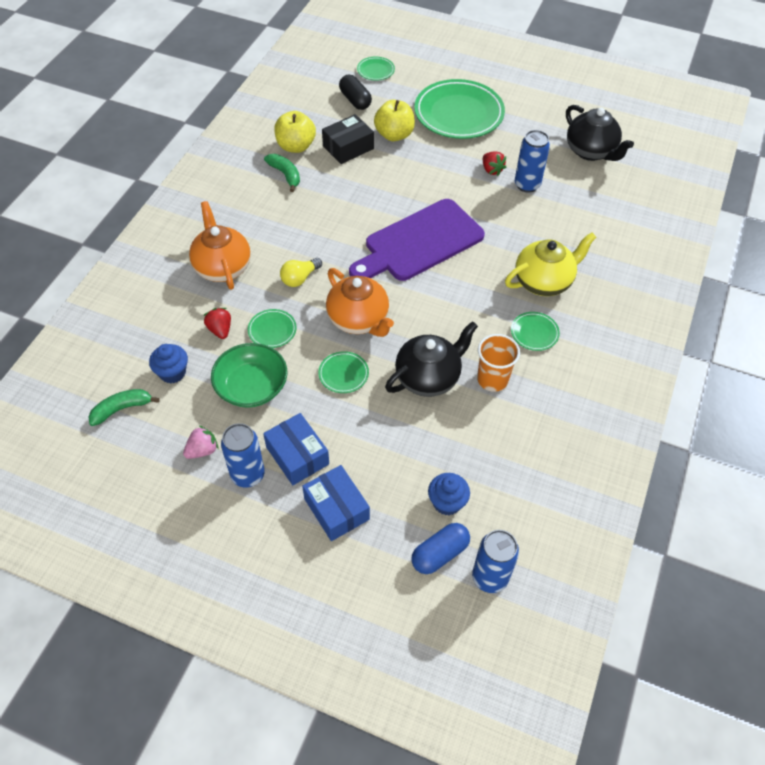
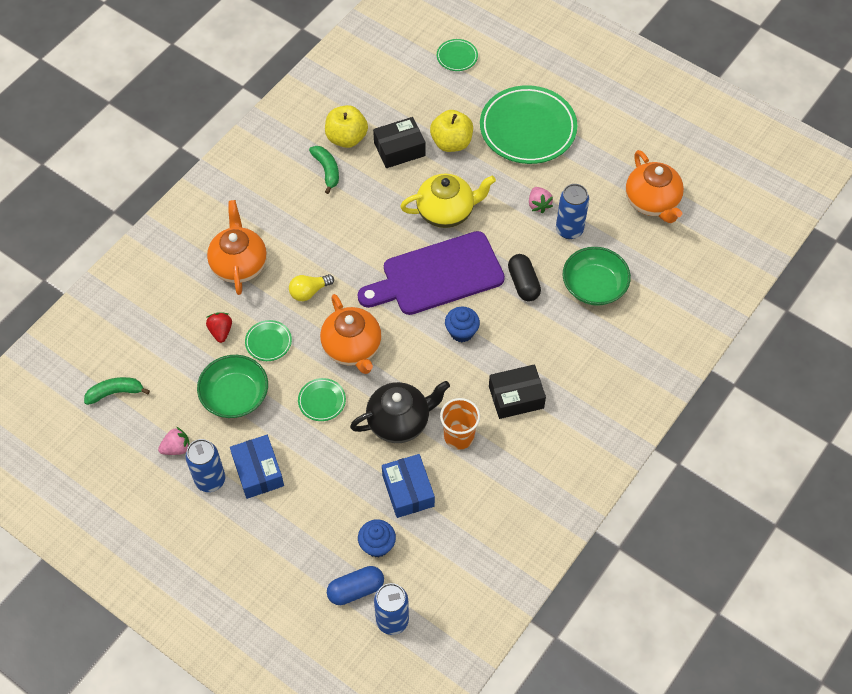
camera: 15 degrees right, 5 degrees up
(172, 373) = (167, 366): blue cupcake -> blue cupcake (461, 332)
(336, 509) = (278, 529): blue box -> blue box (408, 491)
(355, 100) = (424, 91): black capsule -> black capsule (523, 283)
(491, 170) = (538, 205): red strawberry -> pink strawberry
(534, 333) = (516, 397): green plate -> black box
(544, 281) = (546, 344): yellow teapot -> yellow teapot (446, 212)
(568, 226) = (594, 286): none -> green bowl
(591, 151) = (652, 202): black teapot -> orange teapot

